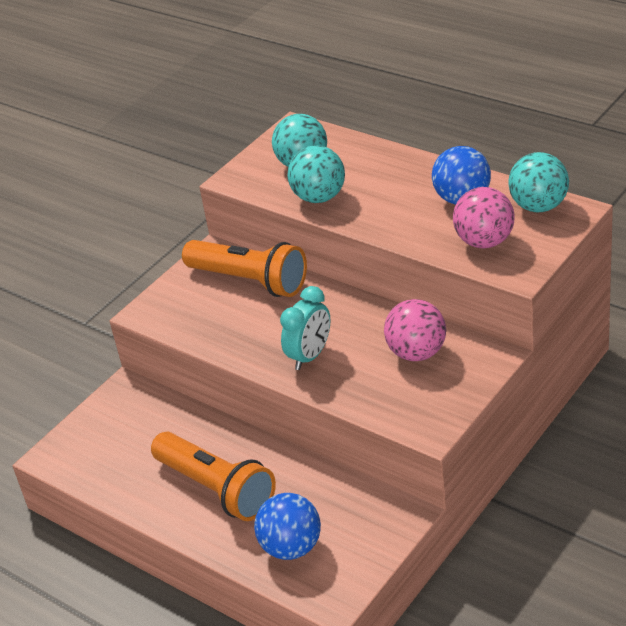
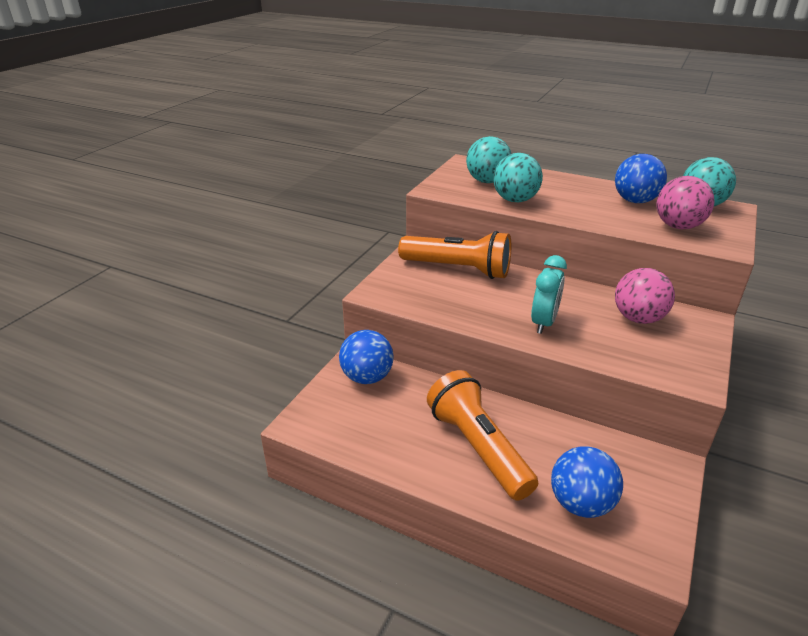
camera: 15 degrees left, 5 degrees down
(132, 407) = (367, 377): none -> blue ball
(217, 489) = (477, 448): orange flashlight -> orange flashlight turned 150 degrees counterclockwise

